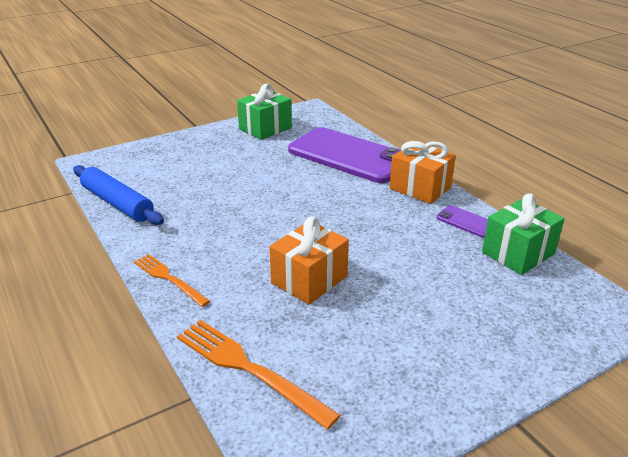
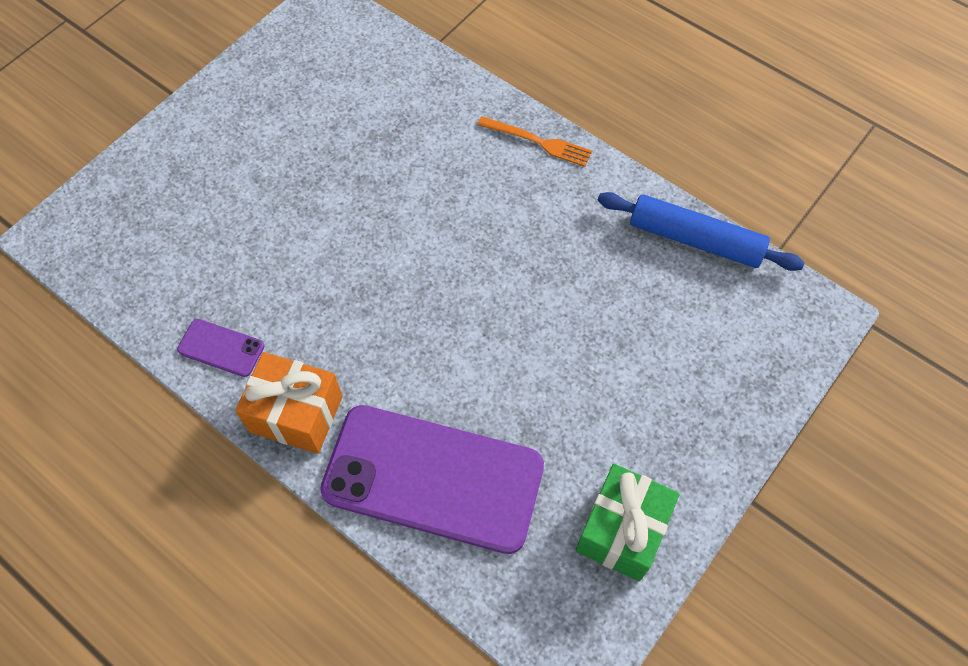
camera: 160 degrees right, 30 degrees up
(249, 369) = (403, 71): orange fork -> none
(309, 279) = (391, 185): orange gift -> none
(518, 253) = (155, 302): green gift -> none

